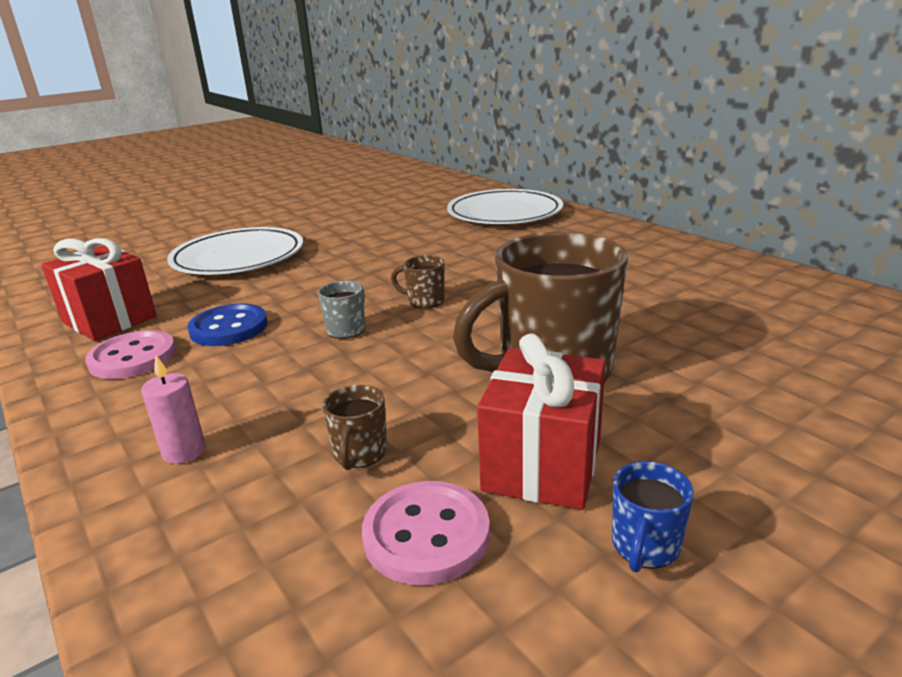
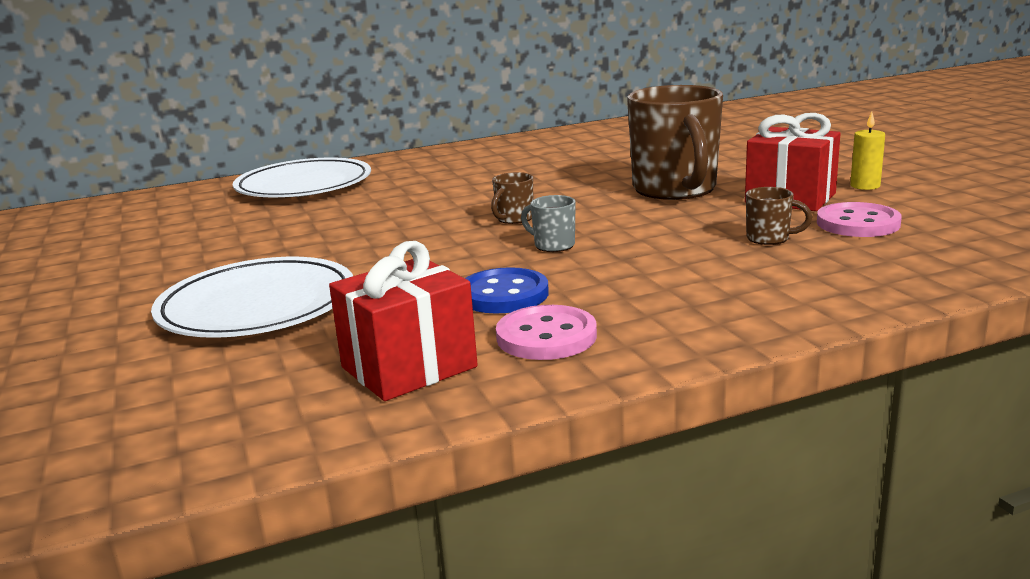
camera: 75 degrees left, 5 degrees down
(184, 451) = (753, 292): pink candle -> none
(645, 547) = (865, 186): blue mug -> yellow candle

